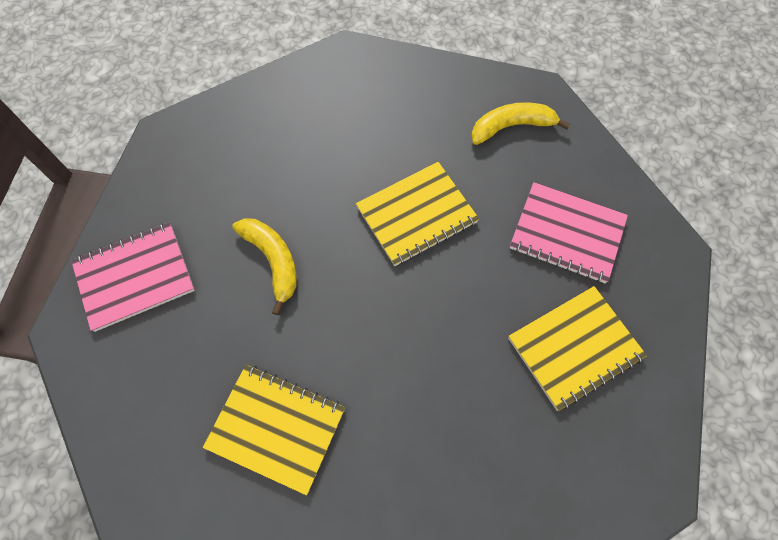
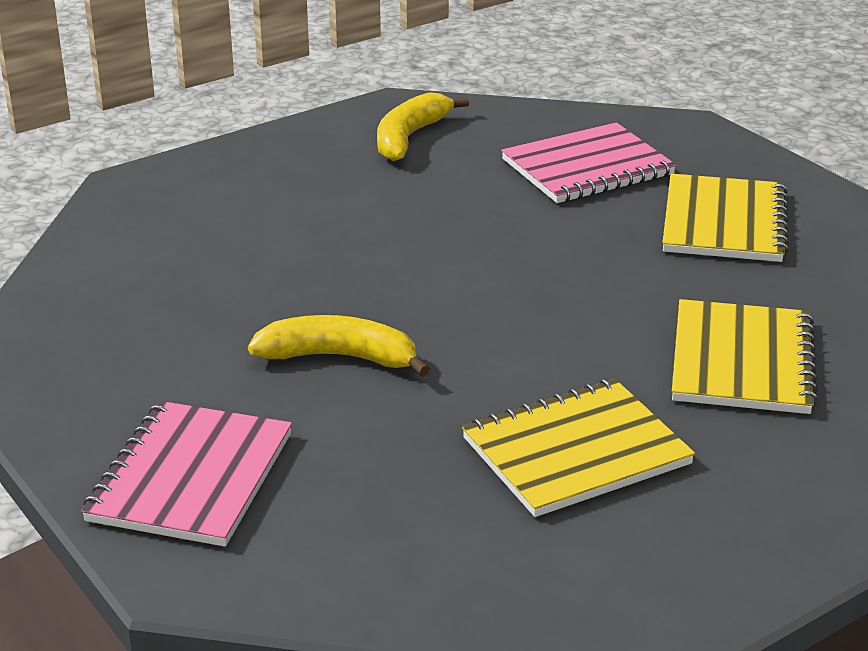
camera: 50 degrees left, 35 degrees down
(416, 215) = (429, 238): yellow notebook -> yellow notebook (741, 361)

